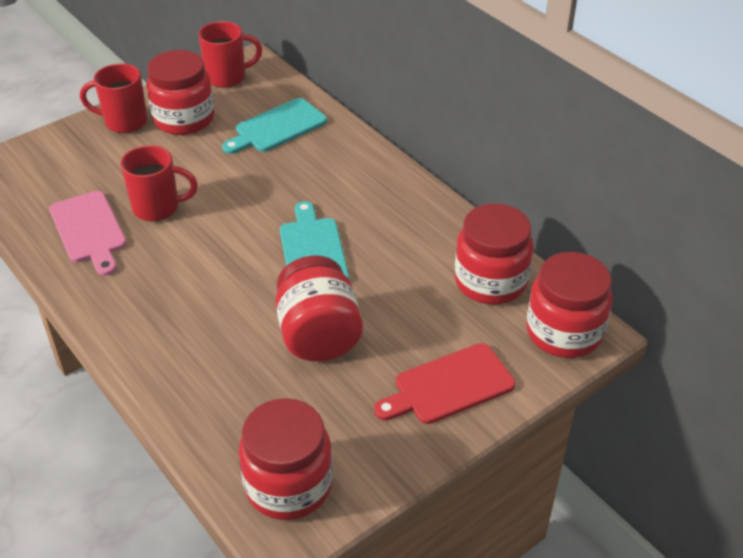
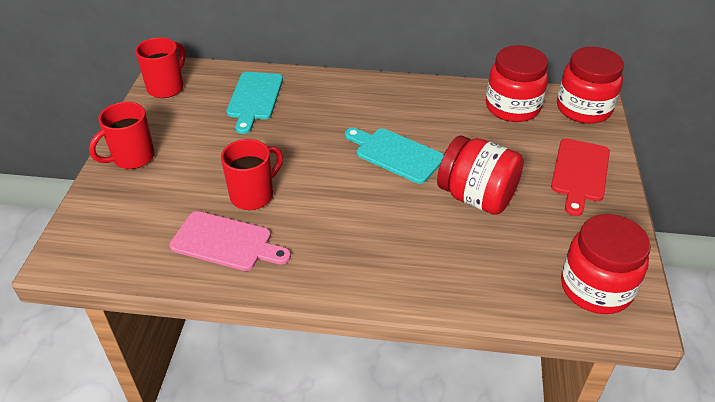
camera: 45 degrees left, 0 degrees up
(184, 119) = (178, 130): red jar -> none

